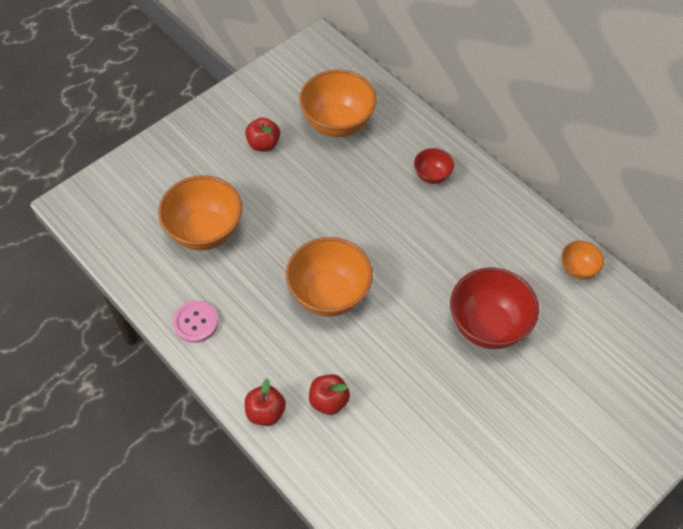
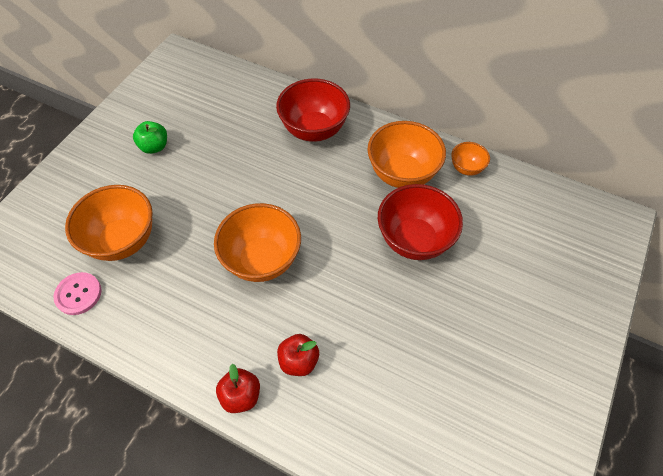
camera: 20 degrees left, 0 degrees up
(195, 322) = (140, 330): pink button -> pink button (78, 294)
(263, 144) = (154, 147): red apple -> green apple
(337, 123) = (216, 111): orange bowl -> orange bowl (402, 174)
(432, 176) = (314, 130): red bowl -> red bowl, size x1.96

